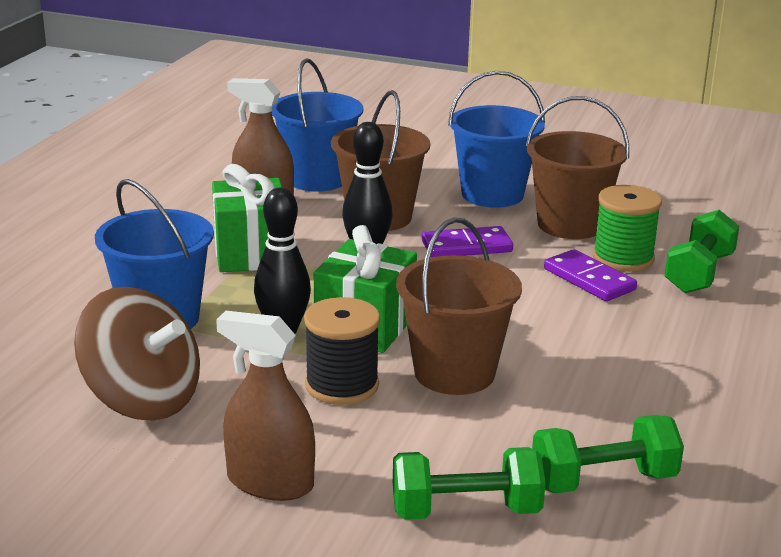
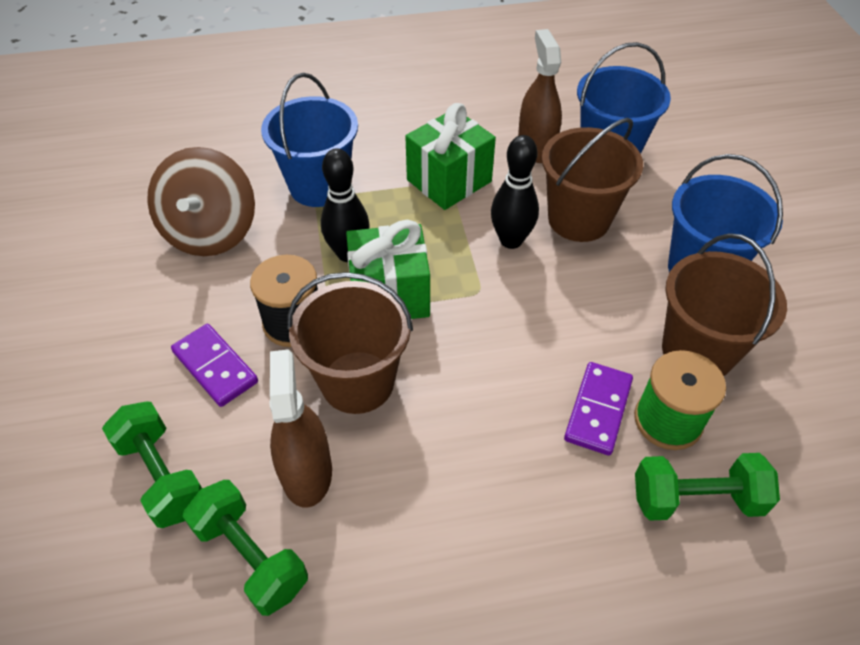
camera: 60 degrees right, 25 degrees up
(270, 482) = (146, 344): brown spray bottle -> brown spray bottle (306, 472)
(466, 246) = (580, 296): purple domino -> purple domino (215, 367)

